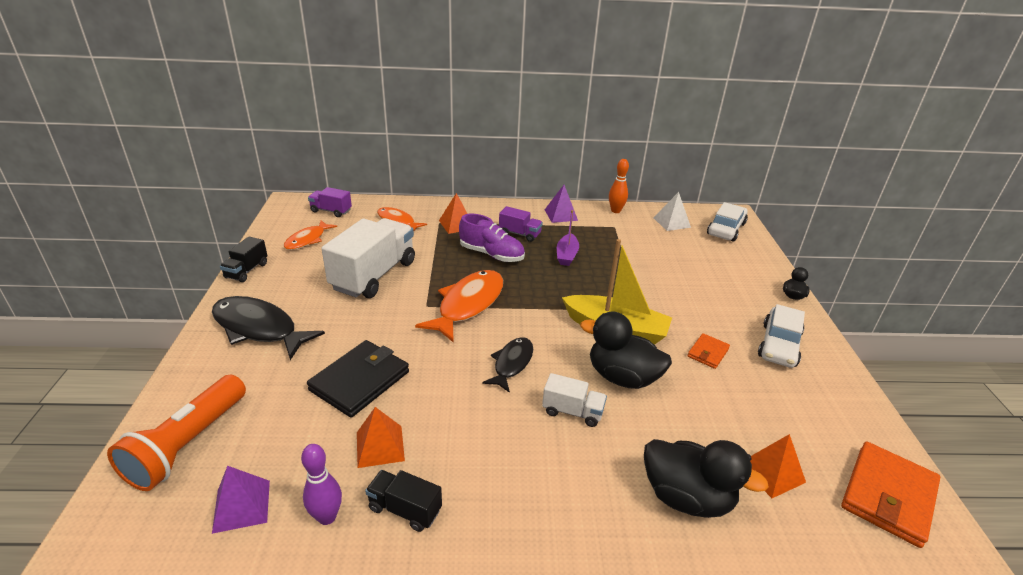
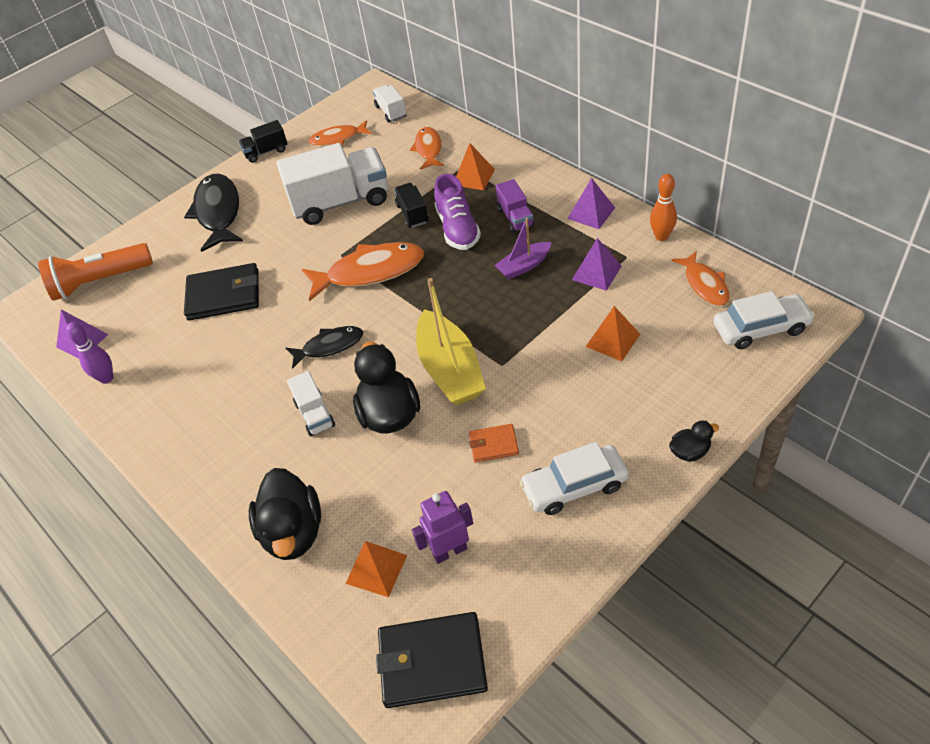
camera: 55 degrees right, 15 degrees up
(331, 211) = (391, 112): purple truck -> white truck
(380, 446) = (179, 352): orange pyramid -> orange pyramid (612, 340)
(405, 509) = (143, 404): black truck -> black truck (412, 214)
(612, 240) = (596, 273): none -> purple pyramid
(671, 222) = (704, 284): white pyramid -> orange fish
(787, 426) = (449, 551): none -> purple robot
(888, 496) = (432, 662): orange wallet -> black wallet

